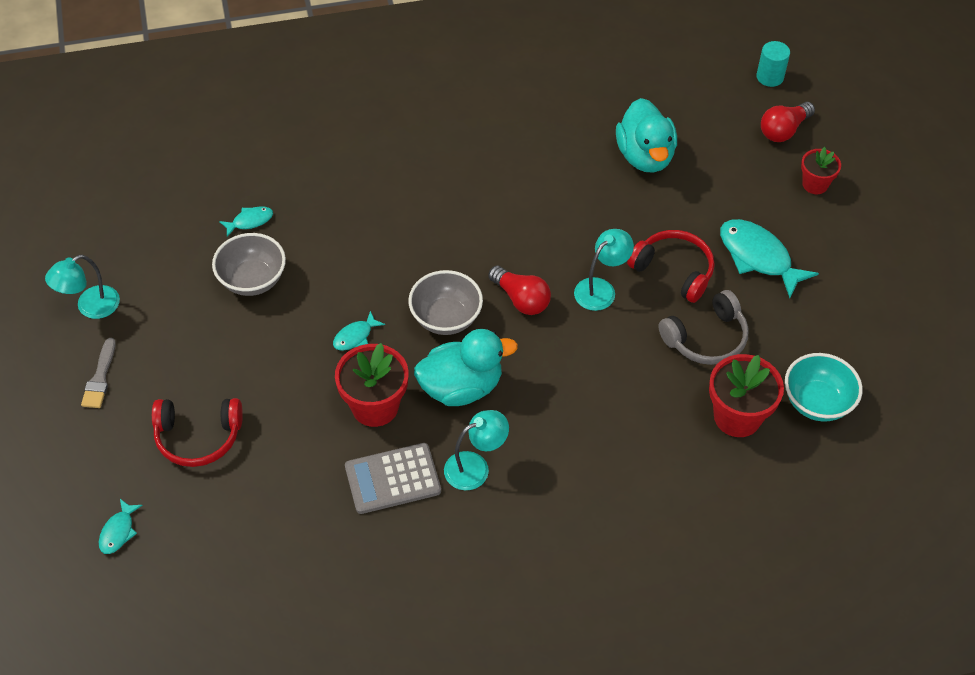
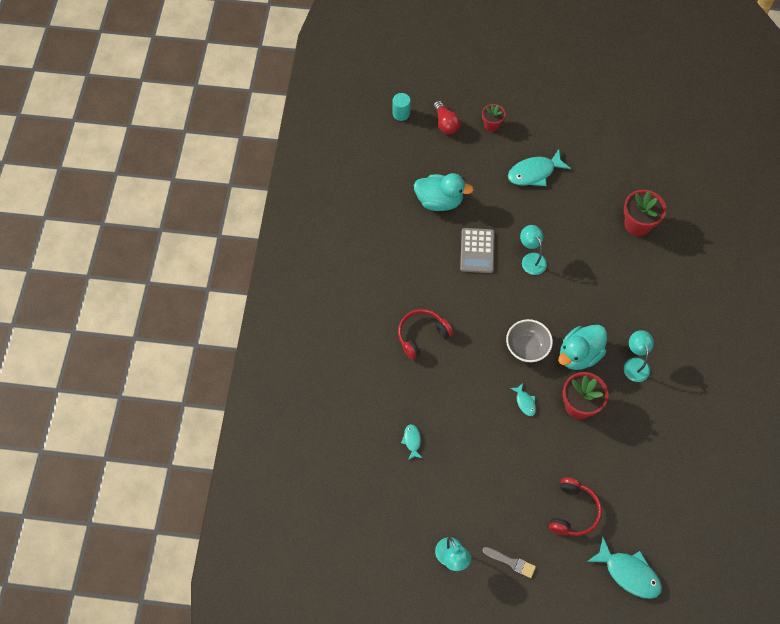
camera: 70 degrees left, 10 degrees up
(118, 531) = (629, 573): turquoise fish -> turquoise fish, size x1.97
(252, 280) = (462, 451): grey bowl -> none
(393, 479) = (631, 410): grey calculator -> grey calculator (477, 251)
(461, 387) = (579, 355): turquoise duck -> turquoise duck turned 135 degrees counterclockwise
(521, 299) = (525, 303): red light bulb -> none
(674, 270) = (530, 217): red headphones -> red headphones (421, 335)
(706, 338) = (582, 219): grey headphones -> none
(817, 402) = (639, 184): turquoise bowl -> none

